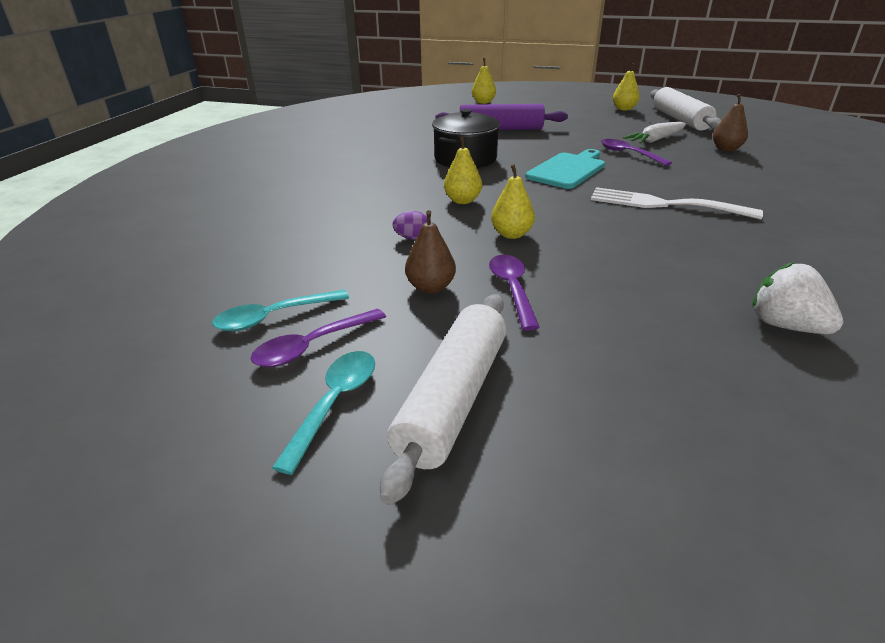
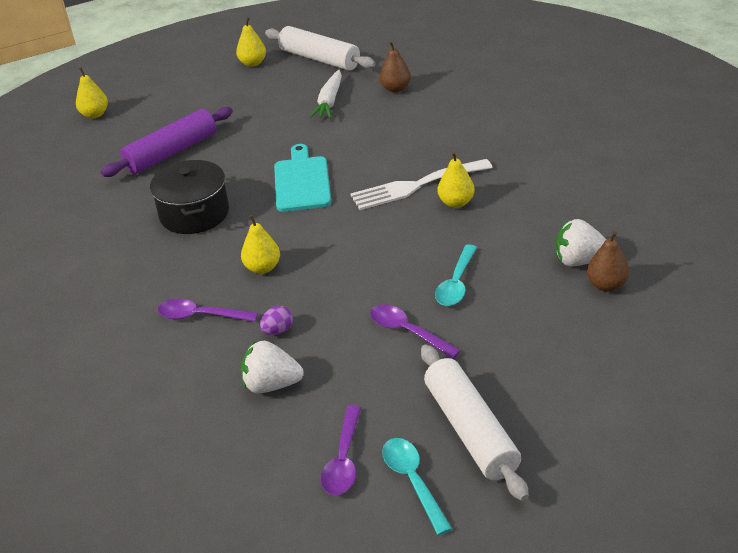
camera: 40 degrees left, 5 degrees up
(274, 317) = (283, 461): turquoise spoon -> turquoise spoon (456, 283)
(352, 266) = (271, 385): none -> white strawberry
(430, 287) = (354, 365): brown pear -> brown pear (606, 285)
(511, 234) = (346, 282): yellow pear -> yellow pear (456, 203)
(628, 154) = (327, 134): purple spoon -> purple spoon (200, 316)

